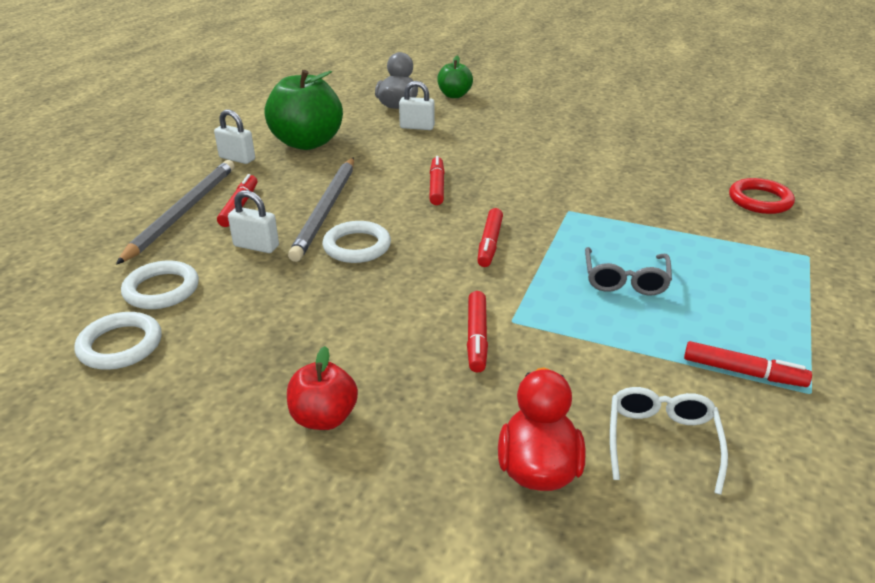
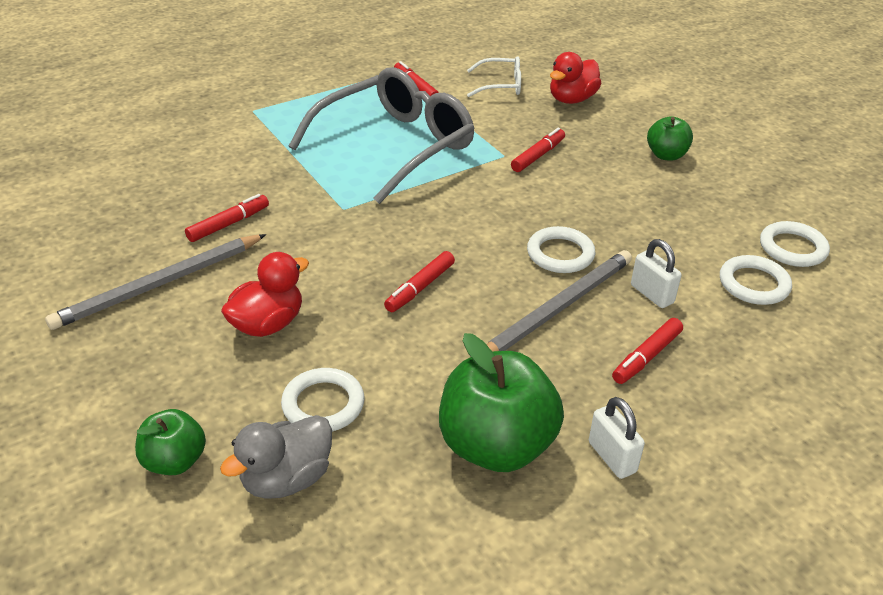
camera: 145 degrees left, 5 degrees up
(183, 212) = (714, 378): grey pencil -> grey pencil (159, 284)
(324, 418) = (666, 155): red apple -> green apple
(417, 127) = (323, 404): white padlock -> white ring
(490, 243) = (449, 209): red marker -> red marker (228, 224)
(498, 140) = (268, 324): none -> red duck
(625, 280) = (395, 146): grey glasses -> grey glasses, size x2.20
(661, 441) = (501, 85): white glasses -> white glasses turned 135 degrees counterclockwise
(760, 200) = (188, 150): red ring -> none

